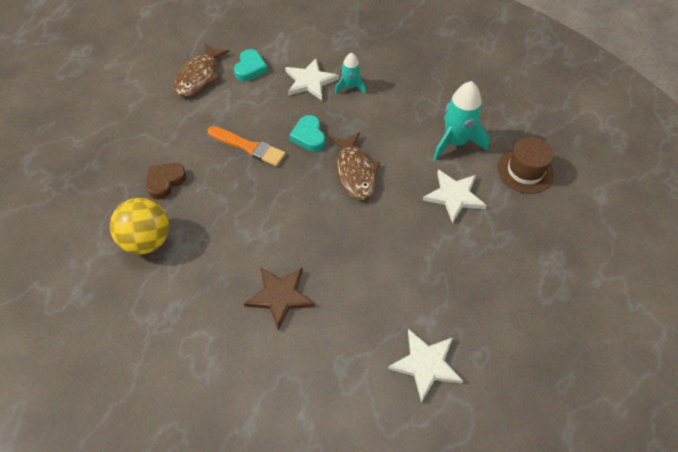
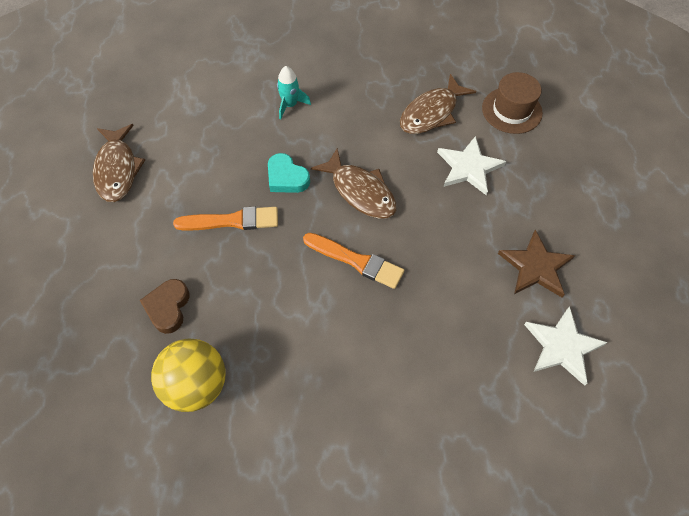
camera: 30 degrees left, 5 degrees up
(250, 68) = (169, 134): turquoise heart -> none
(280, 296) = (381, 361): brown star -> brown star (535, 267)
(310, 81) = (244, 118): white star -> none
(314, 218) = (356, 261): none -> orange brush
(455, 142) = (431, 113): turquoise rocket -> brown fish

